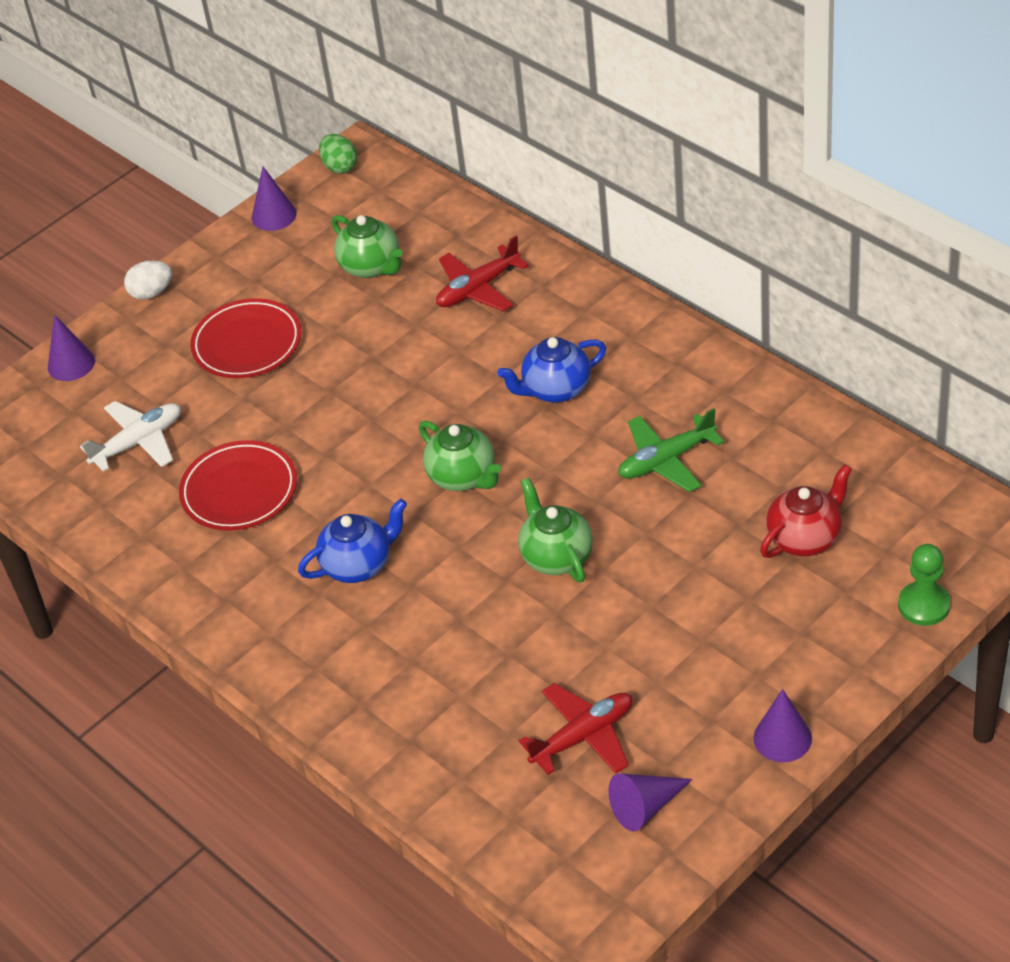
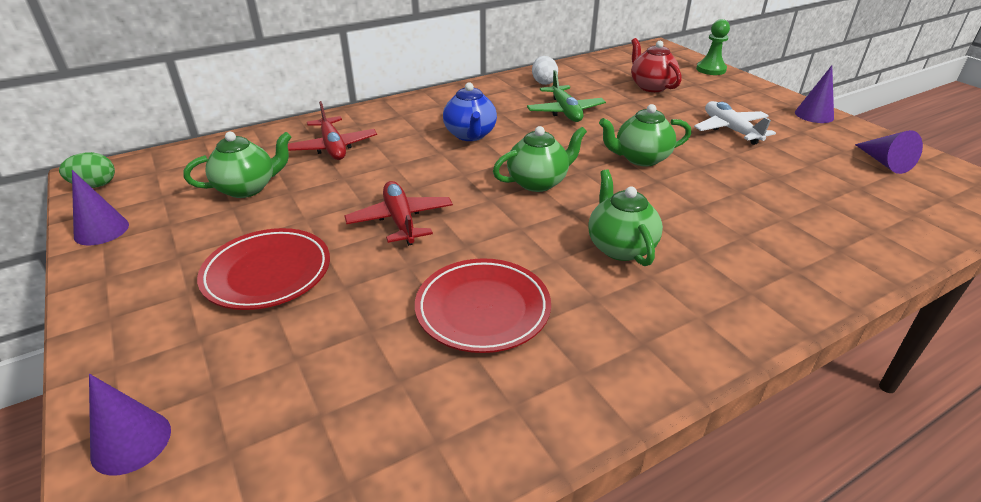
camera: 80 degrees left, 10 degrees down
(138, 442) = (347, 386): white plane -> white plane (730, 130)
(151, 293) = (96, 337): white egg -> white egg (544, 82)
(358, 565) = (620, 247): blue teapot -> green teapot
(583, 736) = (822, 174): red plane -> red plane (400, 221)

